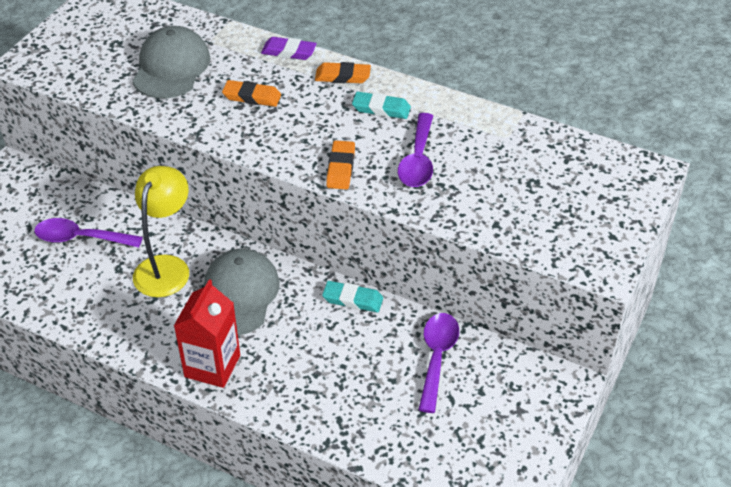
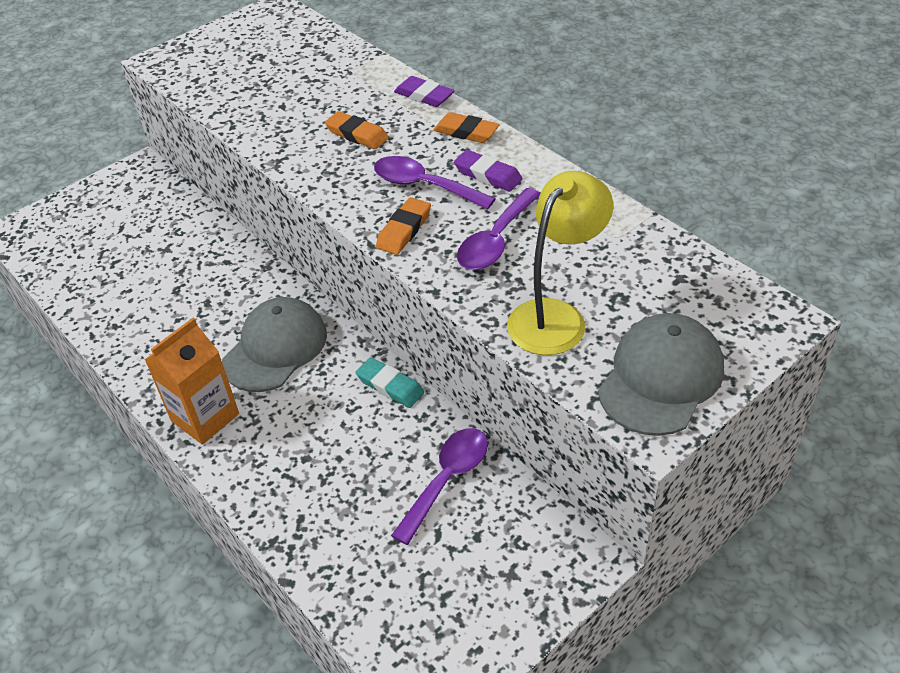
camera: 25 degrees right, 0 degrees up
(81, 238) = (160, 250): purple spoon -> purple spoon (424, 186)
(166, 267) = (221, 300): yellow lamp -> yellow lamp (556, 316)
(171, 67) = (295, 89): grey cap -> grey cap (661, 378)
(212, 366) = (205, 417): red carton -> orange carton
(381, 109) = (488, 175): turquoise eraser -> purple eraser

